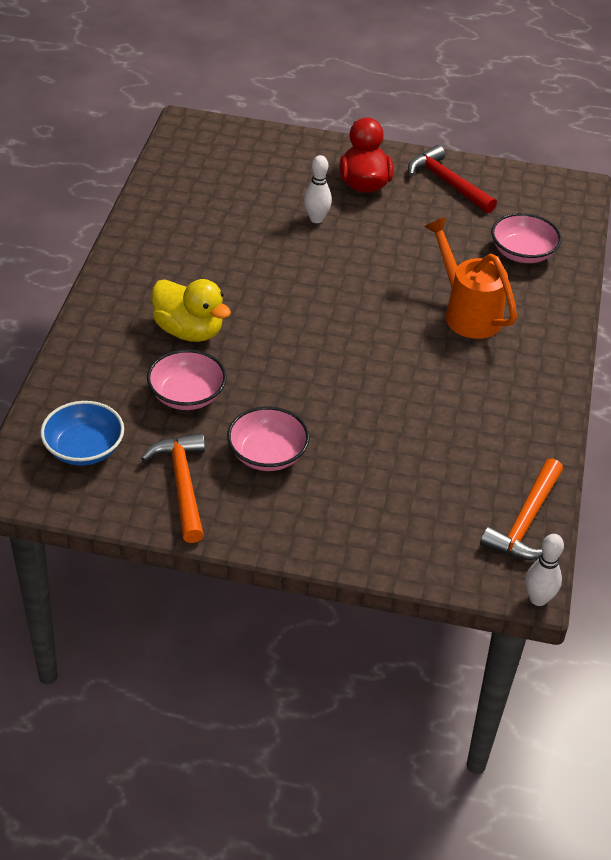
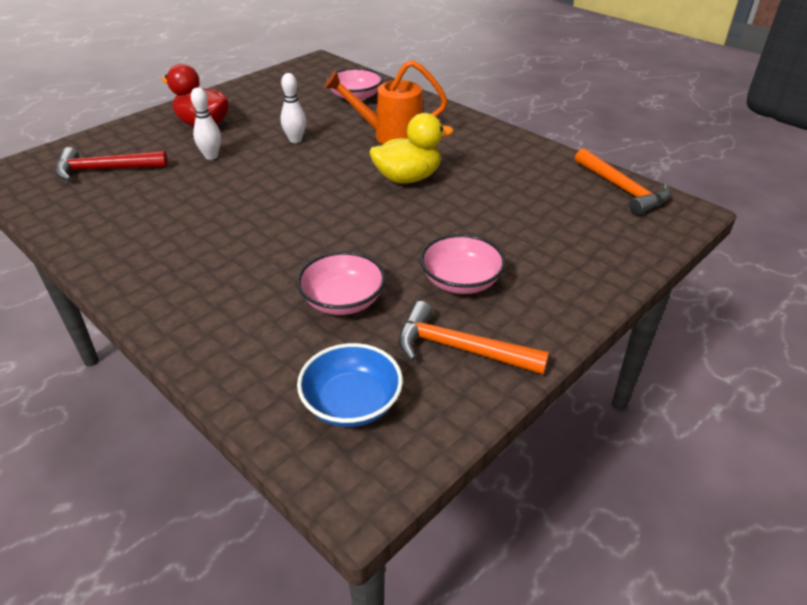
camera: 55 degrees left, 5 degrees down
(189, 331) = (260, 268): yellow duck -> yellow duck (408, 178)
(447, 183) = (250, 96): red hammer -> red hammer (105, 169)
(538, 599) = (704, 212): white bowling pin -> white bowling pin (295, 140)

